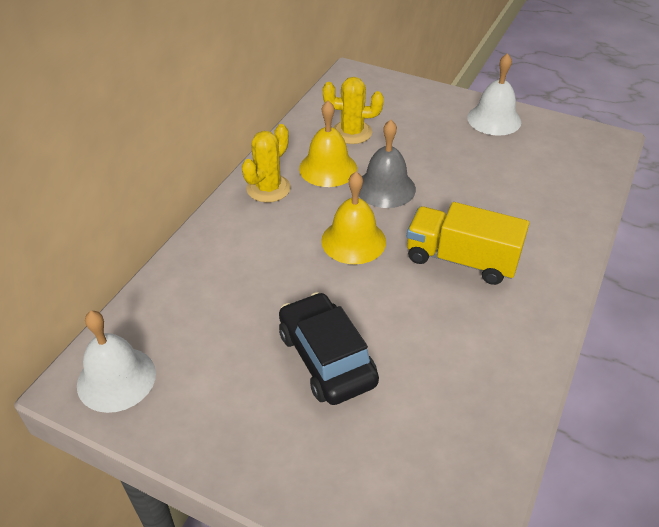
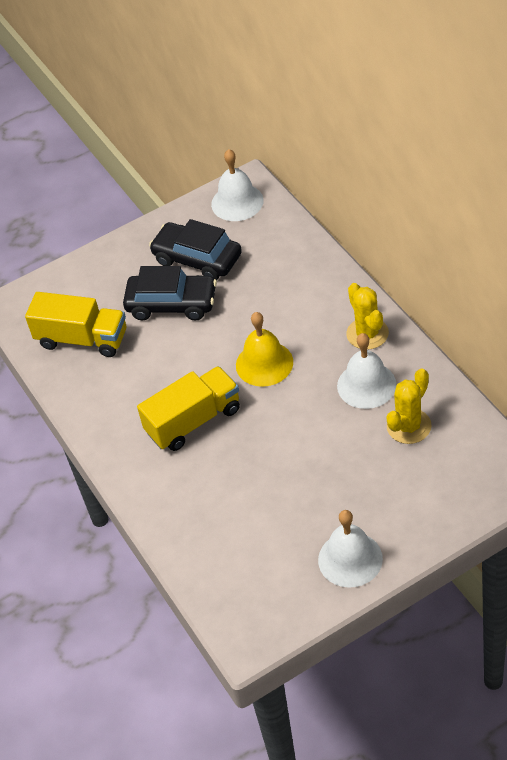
camera: 130 degrees right, 5 degrees up
(239, 370) = (197, 259): none -> black car
(328, 168) = (366, 385): yellow bell -> white bell
(385, 188) = (310, 414): grey bell -> none
(442, 423) = (82, 339): none -> yellow truck

